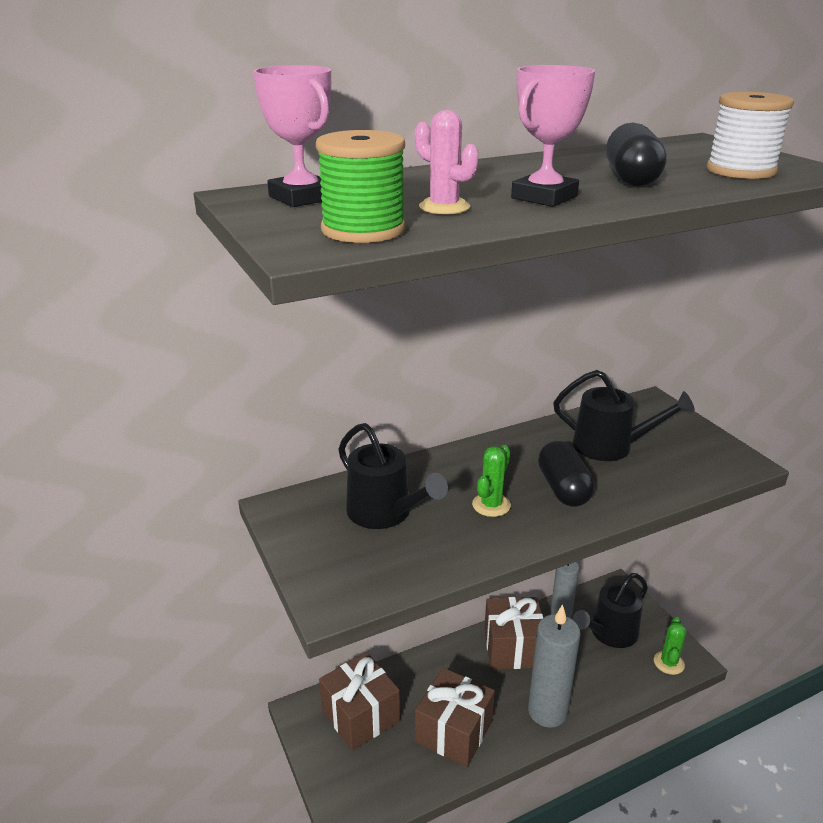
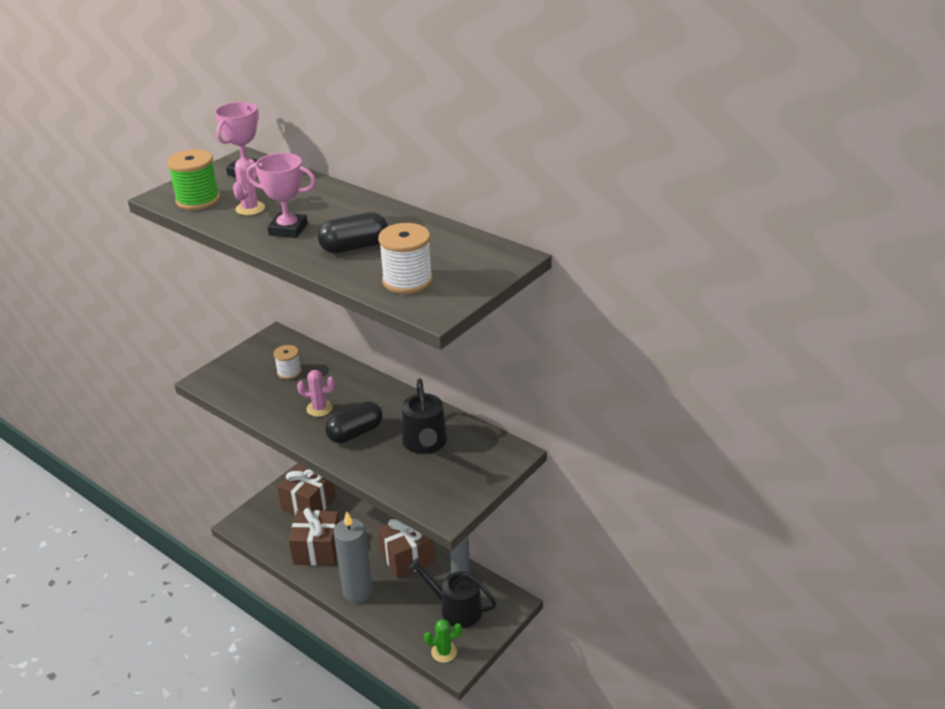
camera: 65 degrees right, 5 degrees up
(384, 513) = (289, 372): black watering can -> white spool
(491, 505) = (319, 408): green cactus -> pink cactus

